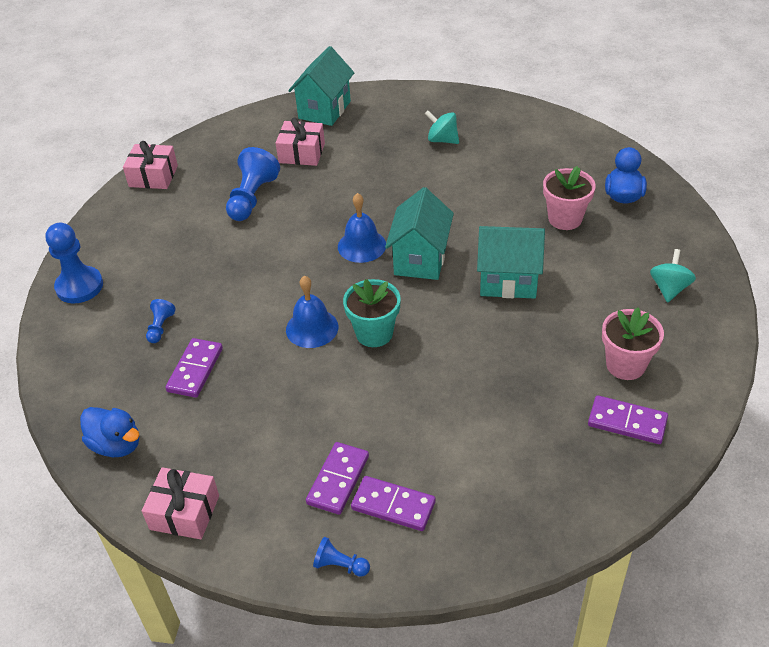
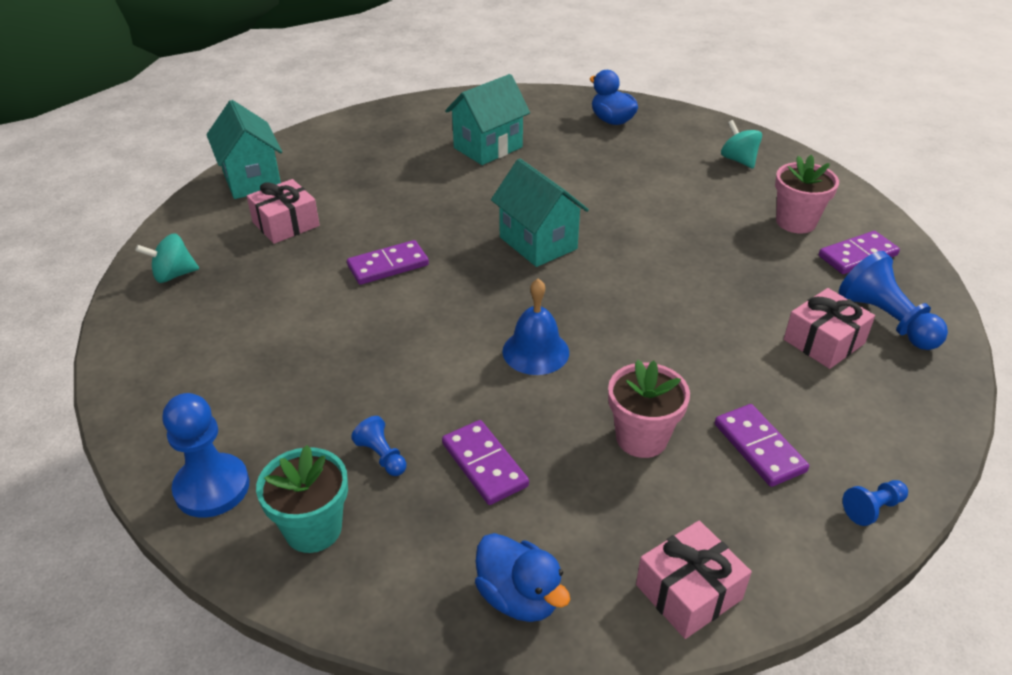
camera: 50 degrees left, 5 degrees down
(116, 445) = (519, 597): blue duck -> blue duck turned 60 degrees clockwise
(153, 176) = (136, 330): pink gift -> pink gift (824, 341)
(252, 198) = (293, 286): blue pawn -> blue pawn (886, 320)
(361, 245) = (470, 262): blue bell -> none
(374, 333) = (595, 319): turquoise flower pot -> turquoise flower pot (313, 529)
(393, 505) = (827, 430): purple domino -> purple domino (388, 265)
(442, 140) = (408, 151): turquoise spinning top -> turquoise spinning top (173, 275)
(508, 281) = (630, 218): turquoise house -> turquoise house (488, 147)
(565, 219) = (598, 155): pink flower pot -> pink flower pot (641, 438)

